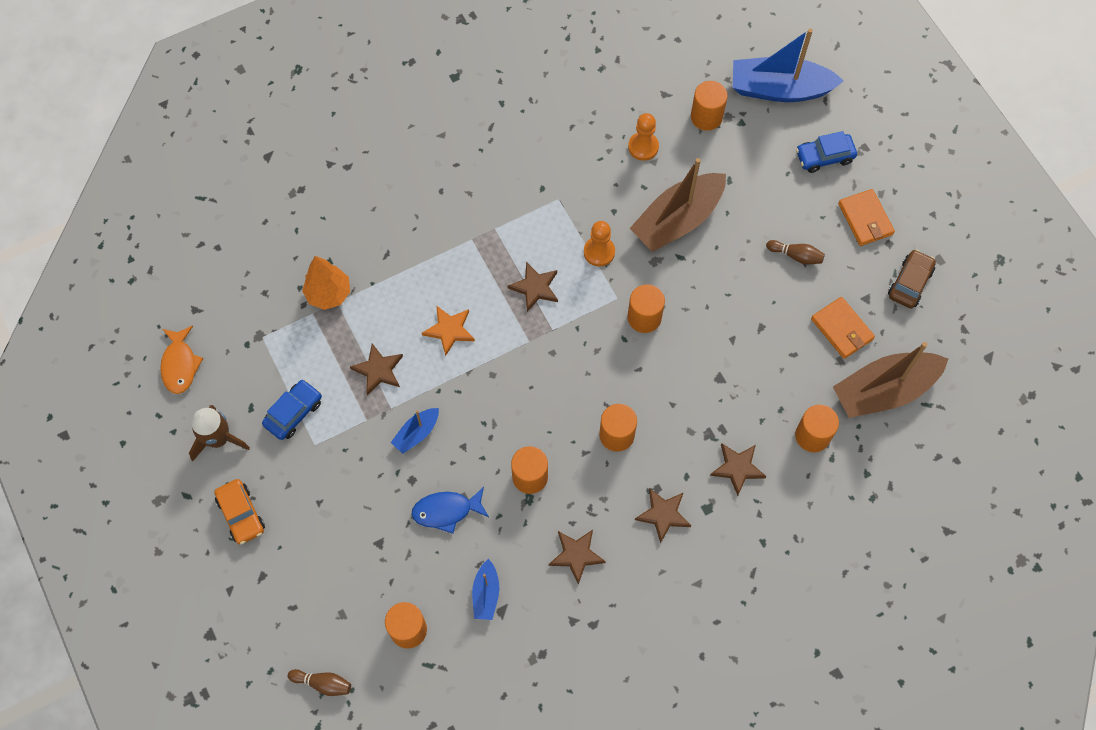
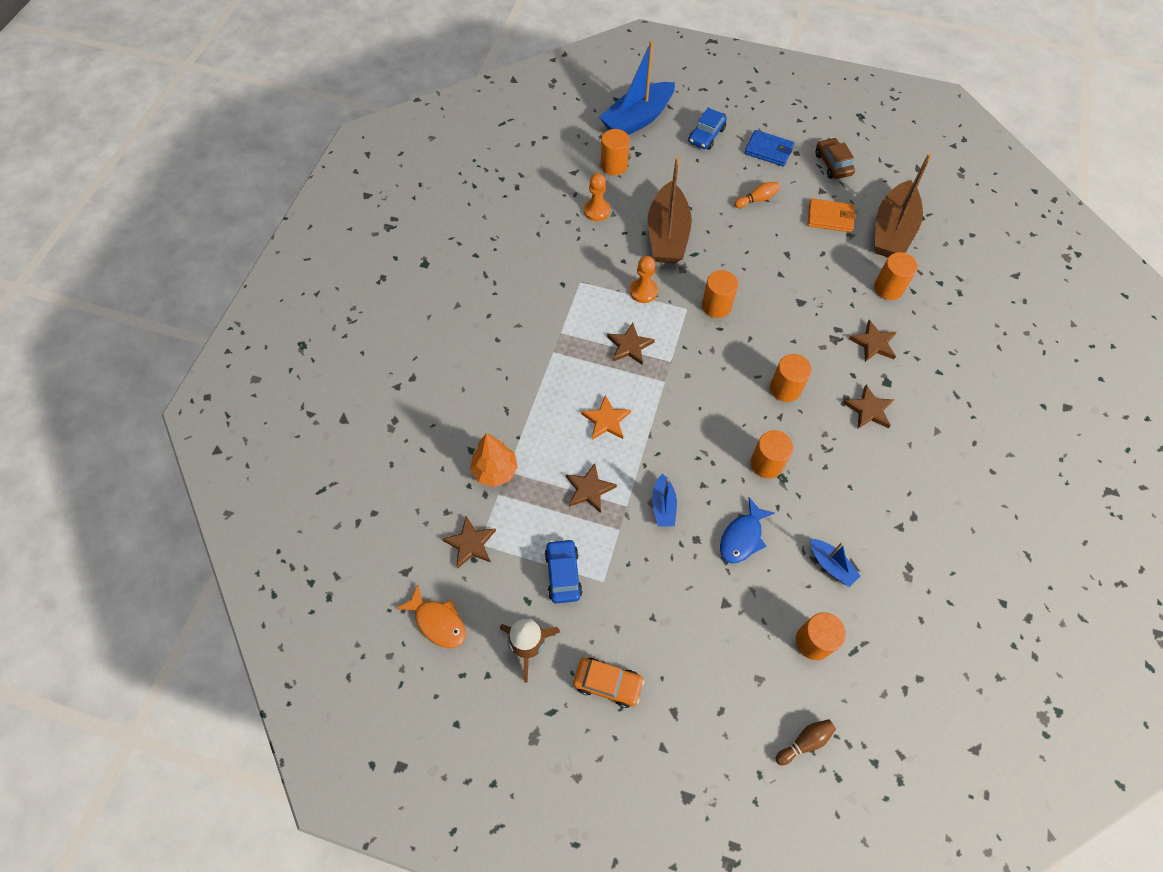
camera: 45 degrees left, 5 degrees down
(576, 555) = (852, 484): brown star -> brown star (470, 544)
(796, 256) = (757, 199): brown bowling pin -> orange bowling pin
(865, 219) = (768, 150): orange wallet -> blue wallet

